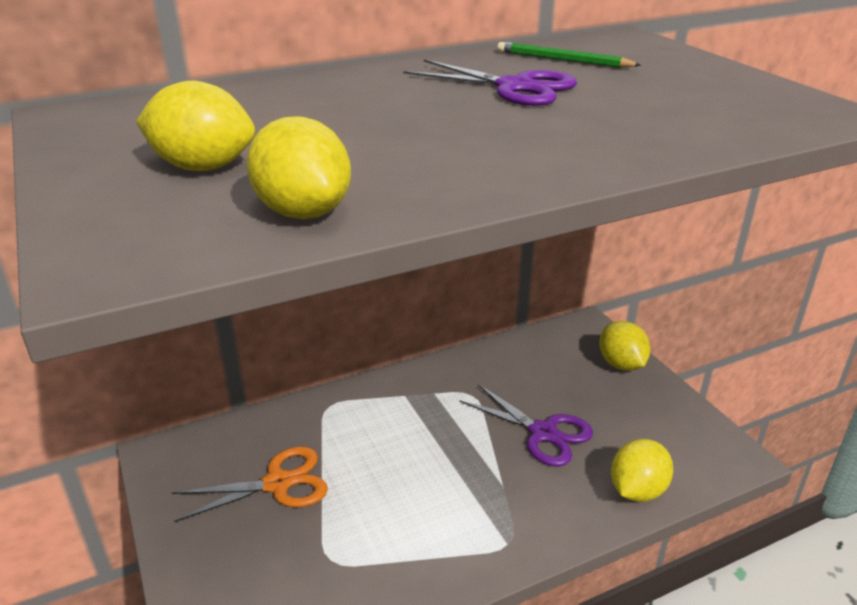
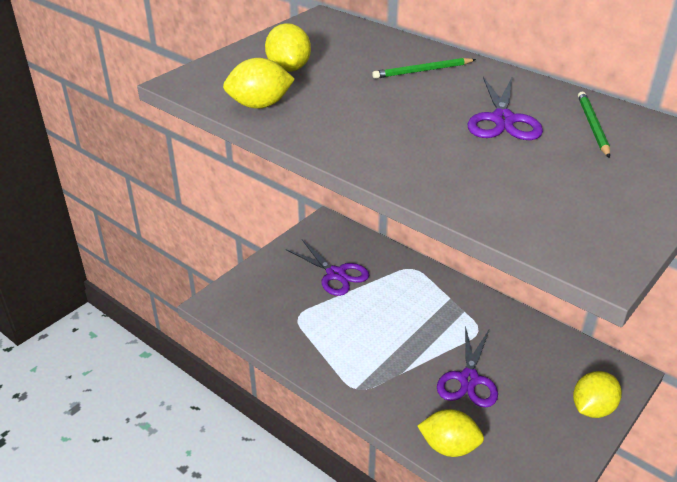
camera: 65 degrees right, 5 degrees up
(278, 483) = (336, 274): orange scissors -> purple scissors
(303, 212) = (260, 105): yellow lemon -> yellow lemon turned 45 degrees clockwise
(341, 95) = (422, 71): none -> green pencil

